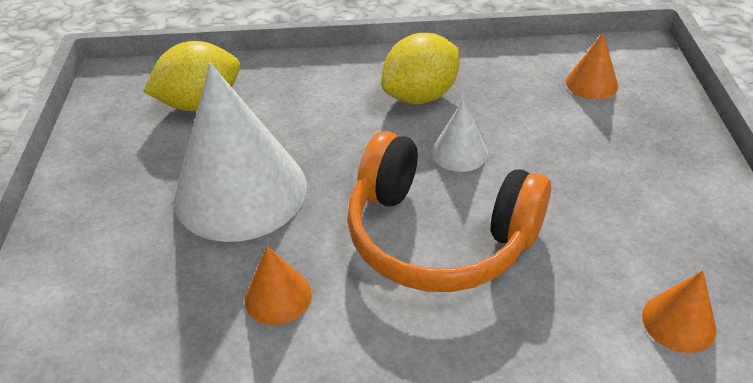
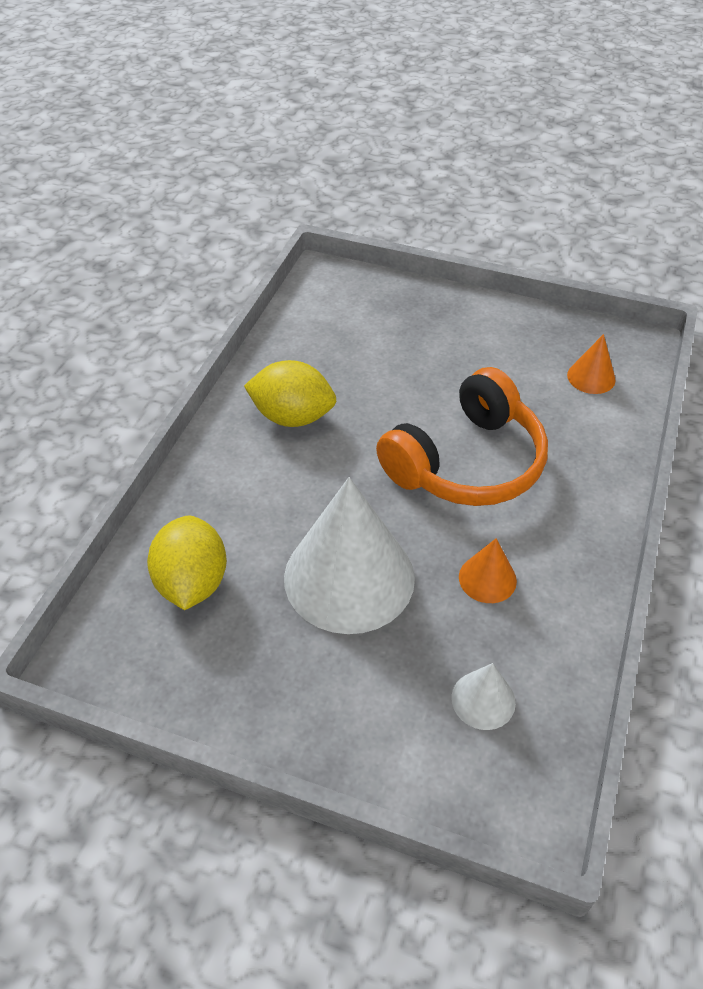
camera: 70 degrees left, 5 degrees up
(421, 96) = (292, 417): yellow lemon -> yellow lemon turned 60 degrees counterclockwise
(459, 152) = (380, 418): white cone -> white cone (483, 700)
(591, 83) = (344, 315): orange cone -> none

